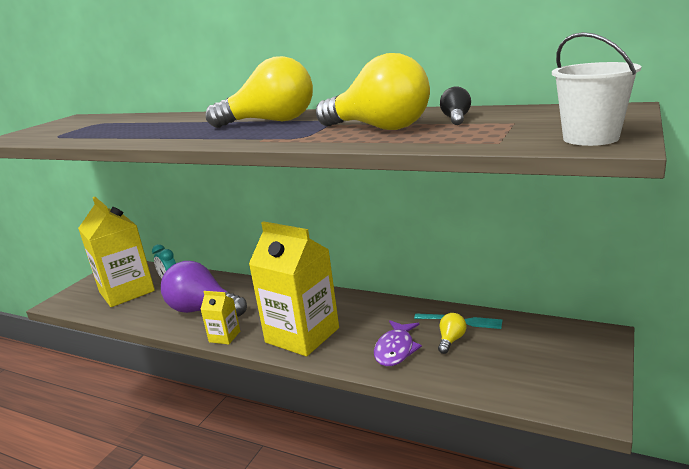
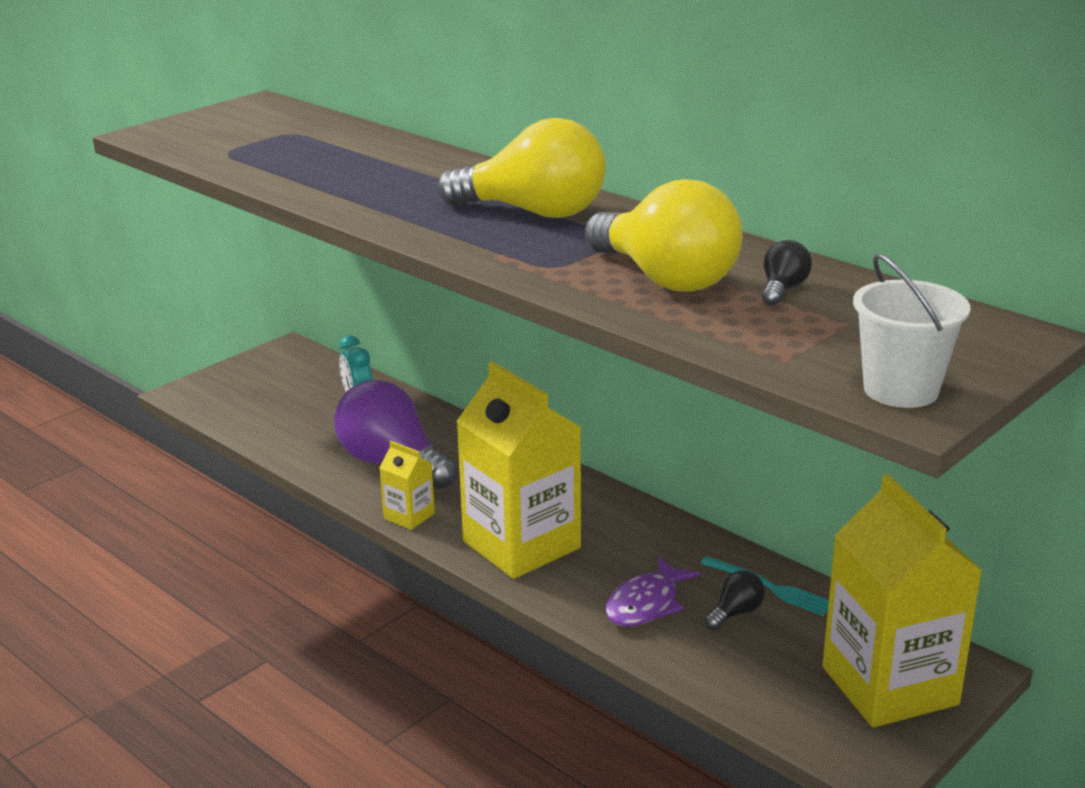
camera: 15 degrees right, 5 degrees up
(127, 291) = (289, 400): yellow carton -> yellow carton (889, 685)
(451, 340) = (736, 613): yellow light bulb -> black light bulb

